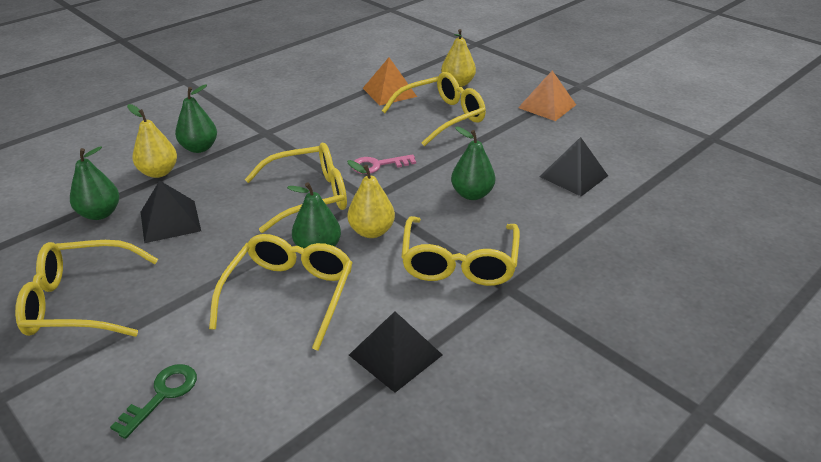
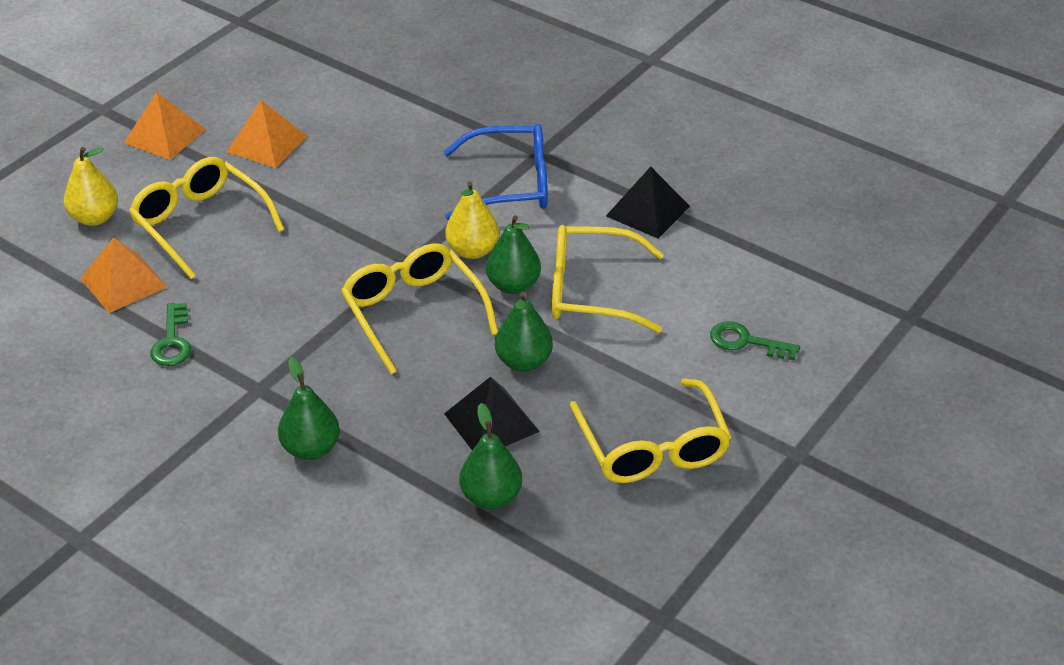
camera: 100 degrees left, 5 degrees up
(159, 172) = (382, 472): yellow pear -> none
(326, 106) = (172, 341): none -> green key
(378, 165) = (333, 265): pink key -> none
(459, 262) = (510, 185): yellow glasses -> blue glasses
(472, 194) = (385, 185): green pear -> green pear (523, 362)
(534, 144) = (267, 144): none -> orange pyramid
(573, 176) = (335, 115): black pyramid -> none

